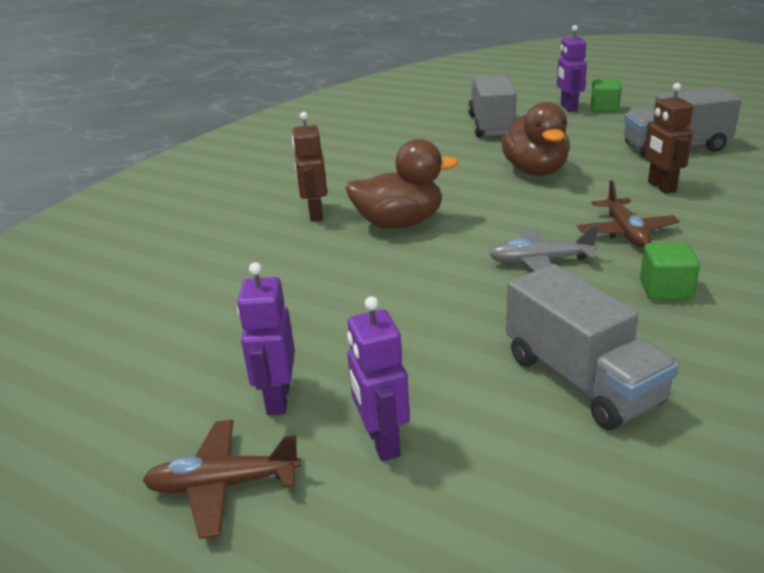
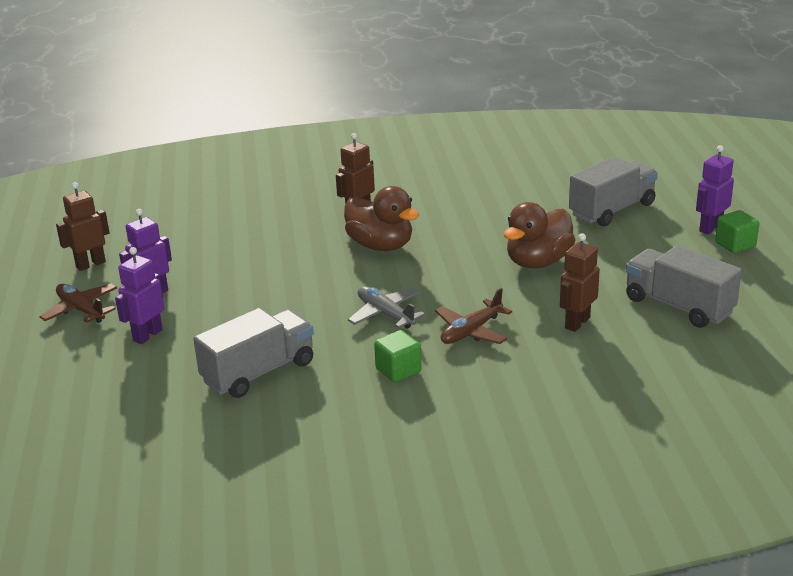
camera: 50 degrees right, 0 degrees up
(111, 429) = (90, 264): none -> brown robot
(581, 379) = (258, 372): grey truck -> grey truck turned 150 degrees counterclockwise

